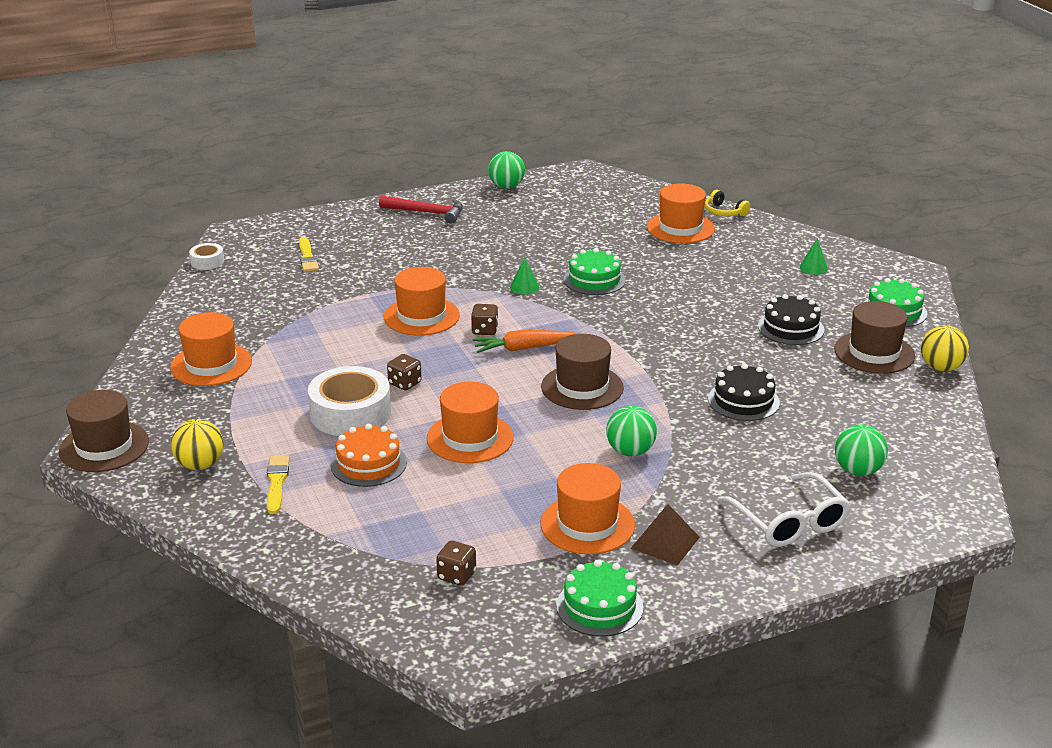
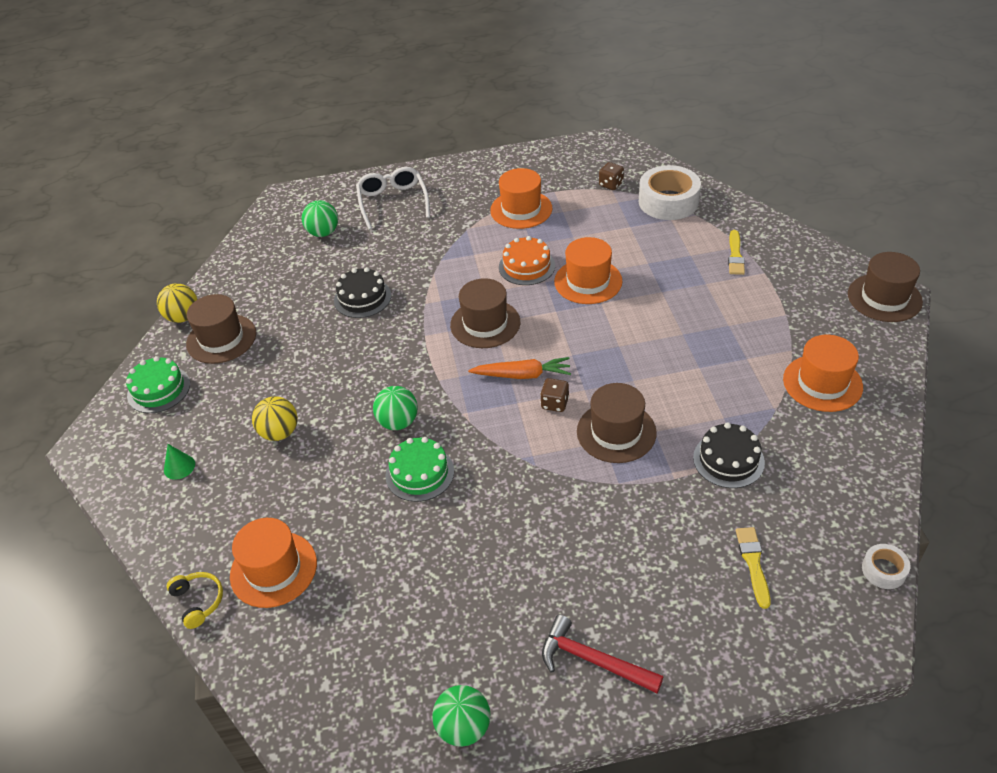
camera: 165 degrees left, 15 degrees up
(200, 465) = (798, 274): yellow ball -> yellow ball (280, 432)
(350, 413) = (684, 313): white tape -> white tape (668, 201)
(368, 464) = (667, 265): orange cake -> orange cake (526, 266)
(405, 383) = (637, 342): brown dice -> none
(421, 316) = (616, 432): orange hat -> brown hat
(524, 287) = (499, 469): green cone -> none
(599, 606) = (530, 163): green cake -> none
(630, 451) = (471, 260): green ball -> green ball (398, 422)
(665, 542) = (477, 195): brown pyramid -> none
(791, 328) = (268, 376): black cake -> black cake (728, 460)

